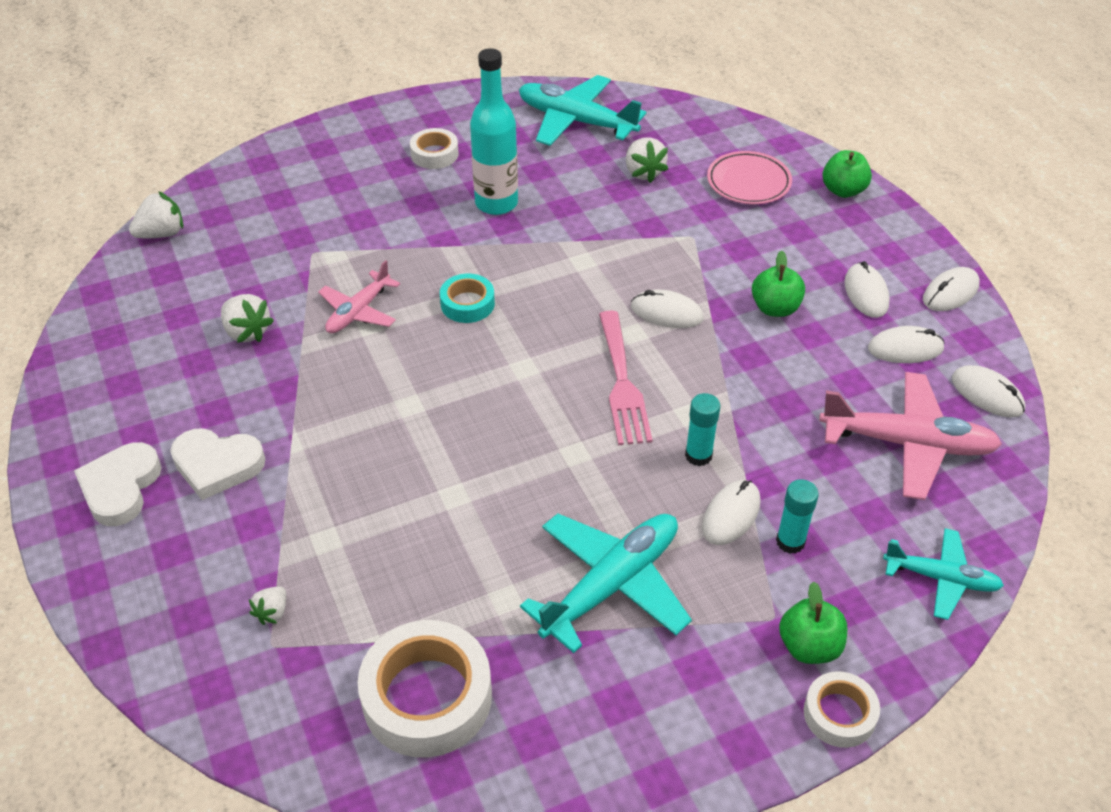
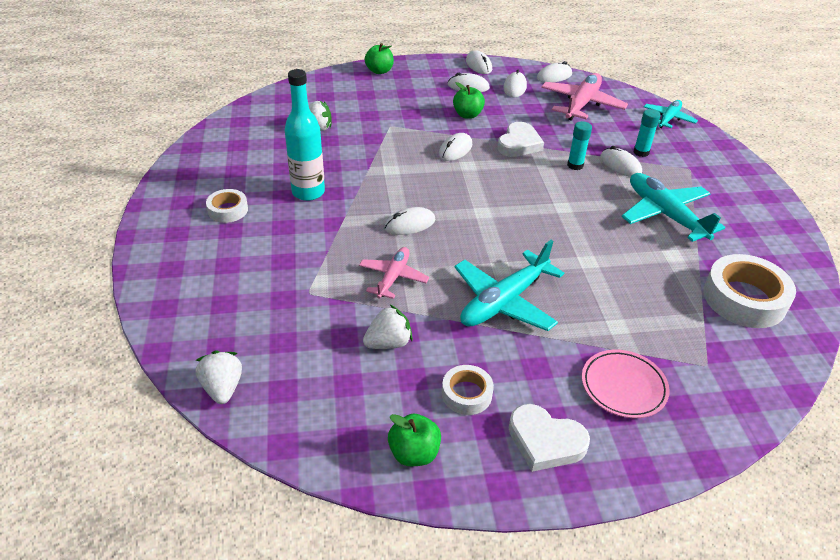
camera: 75 degrees left, 5 degrees down
(217, 465) = (534, 377): white heart -> white heart (519, 144)
(272, 612) = (678, 361): white strawberry -> none
(358, 311) = (393, 277): pink plane -> pink plane turned 120 degrees counterclockwise
(467, 304) = (410, 224): turquoise tape -> white mouse
(576, 121) = (239, 142): turquoise plane -> turquoise plane (504, 301)
(622, 383) = (510, 178): pink fork -> none
(748, 182) = (352, 96): pink plate -> pink plate (623, 386)
(809, 646) = (707, 163): green apple -> green apple (414, 453)
(839, 714) = (747, 165): white tape -> white tape (466, 394)

